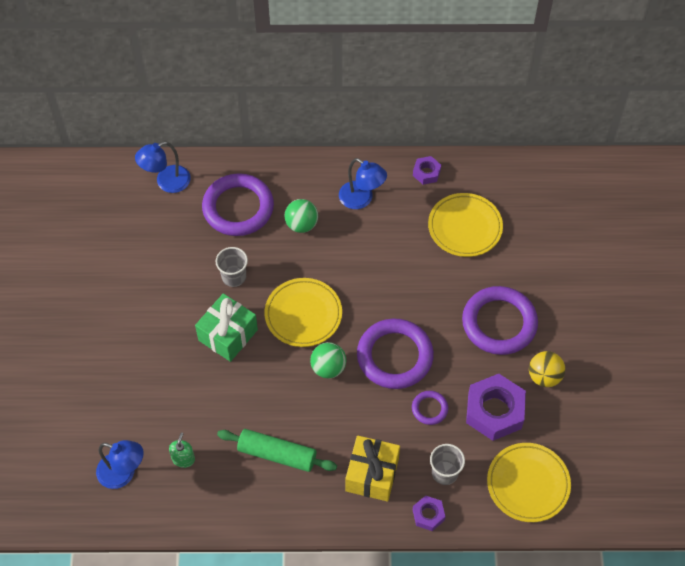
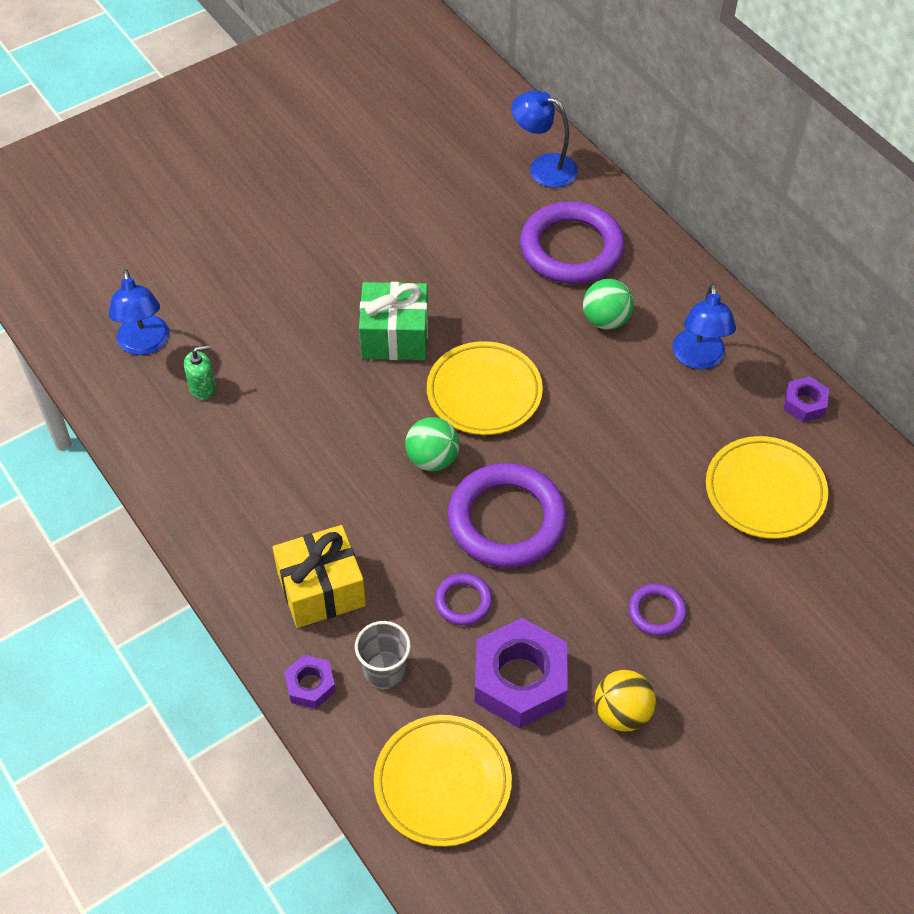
camera: 55 degrees right, 5 degrees down
(234, 277) = (476, 297): grey cup -> none
(277, 454) = (275, 474): green rolling pin -> none
(499, 323) = (656, 612): purple ring -> purple ring, size x0.47

